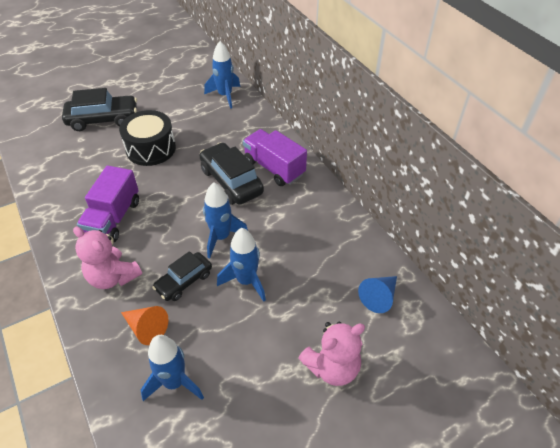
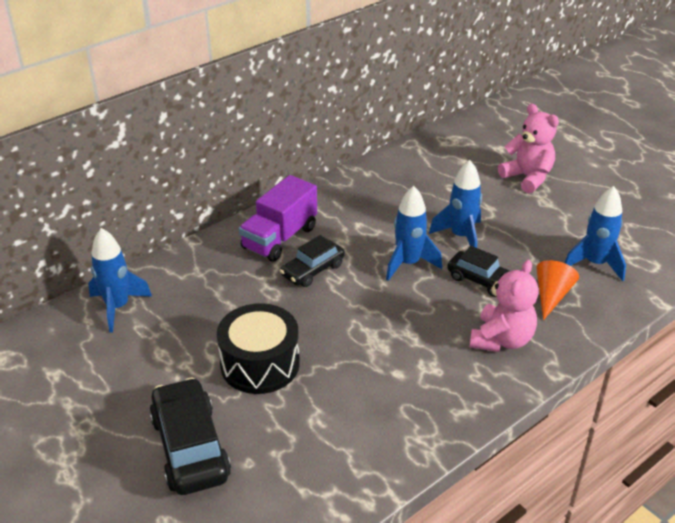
camera: 100 degrees left, 10 degrees down
(113, 218) = (411, 366): purple truck -> none
(231, 181) = (312, 270): black car -> black car, size x0.64
(379, 297) = (443, 157): blue cone -> none

